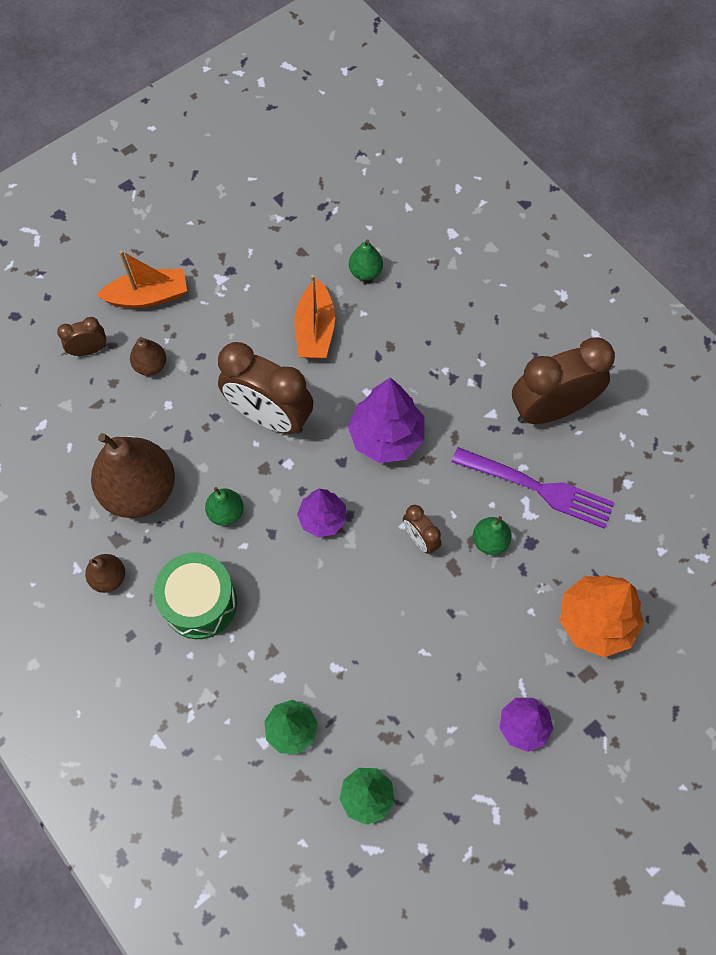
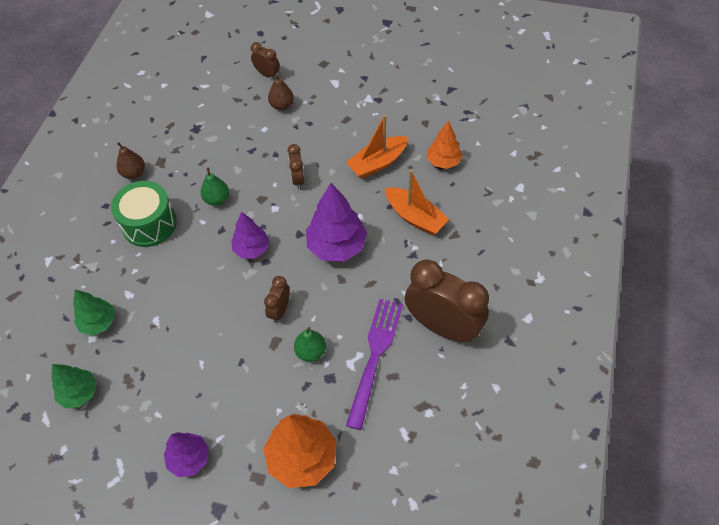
camera: 55 degrees right, 10 degrees down
(140, 490) = (199, 152): brown pear -> none
(148, 296) = (325, 76): orange boat -> orange boat (415, 217)
(269, 417) = (298, 179): brown clock -> brown clock, size x0.47
(365, 272) = (443, 161): green pear -> orange tree
(538, 488) = (375, 356): purple fork -> purple fork turned 150 degrees counterclockwise

